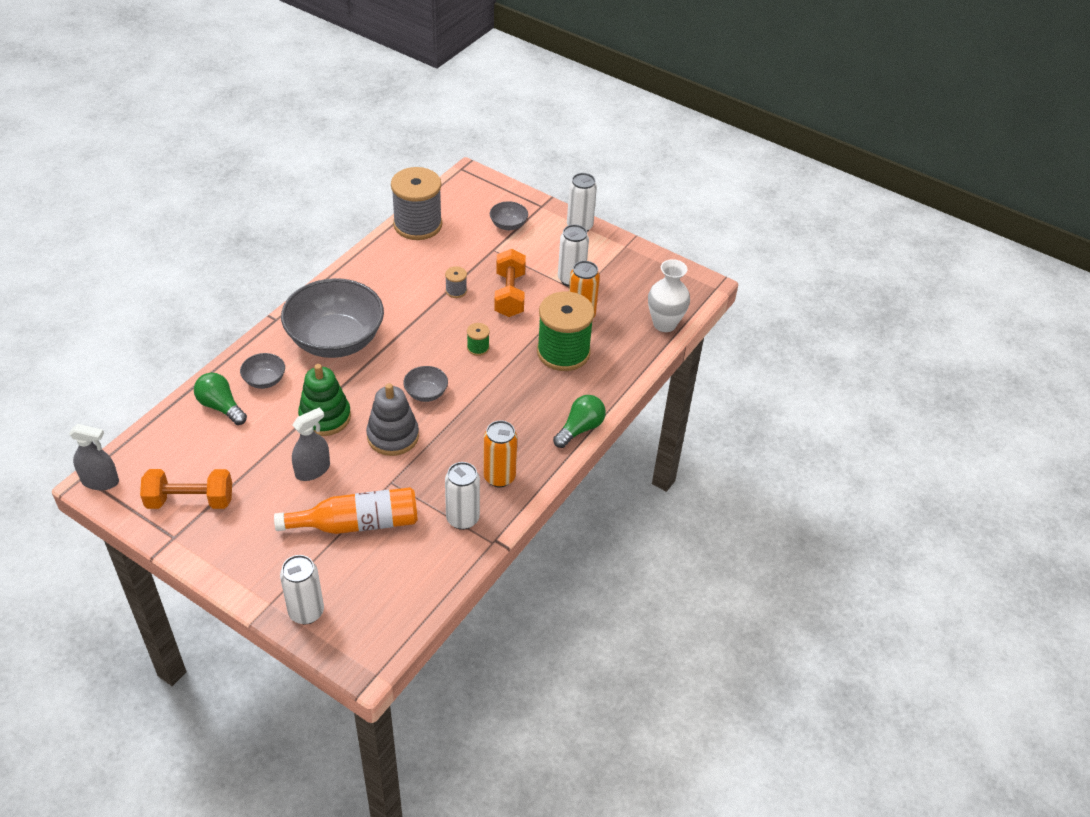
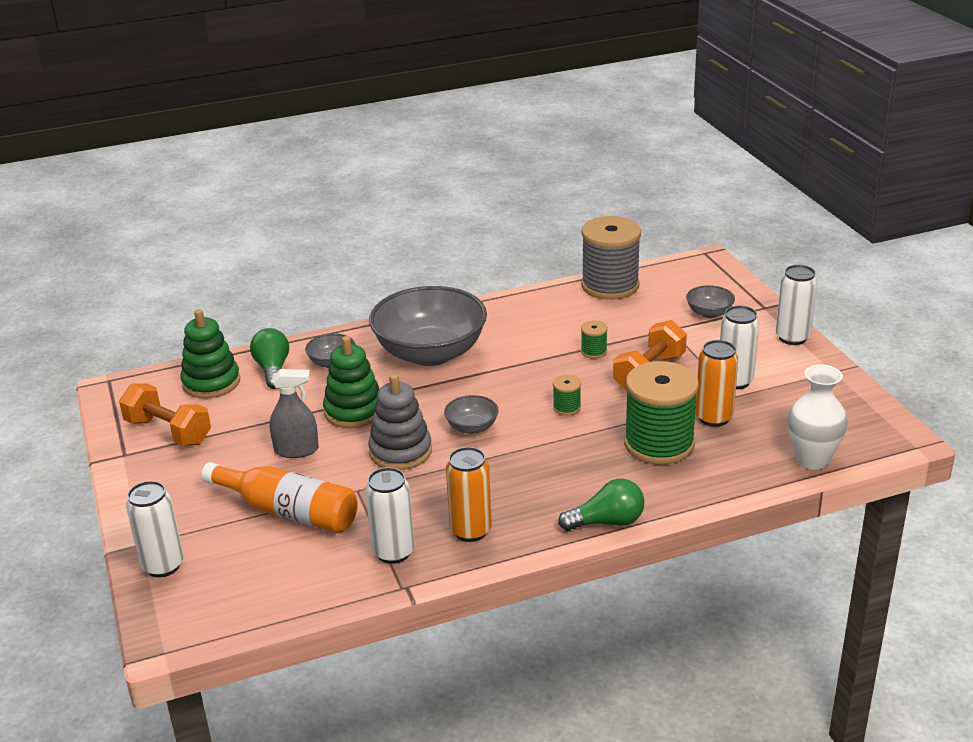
camera: 40 degrees right, 15 degrees down
(100, 481) = (117, 388): grey spray bottle -> none
(180, 440) = (211, 382): none -> green stacking toy
(456, 291) = (593, 351): grey spool -> green spool

